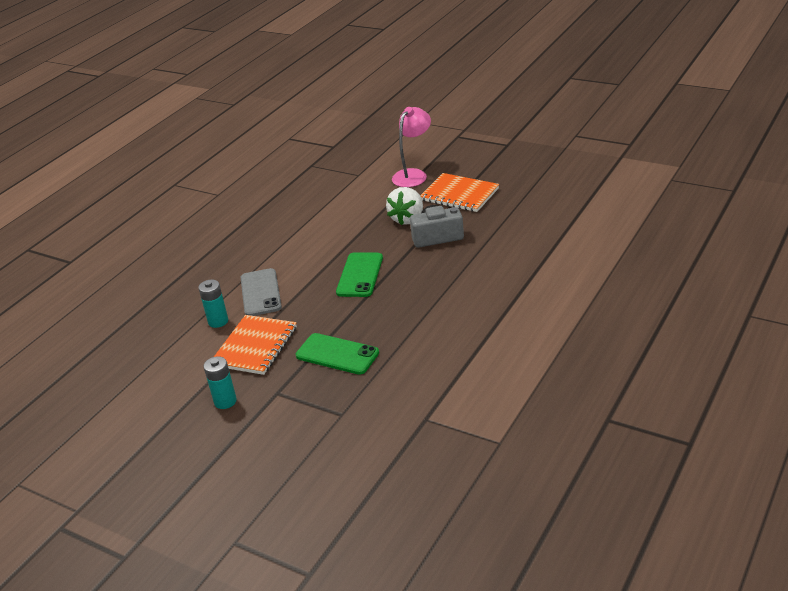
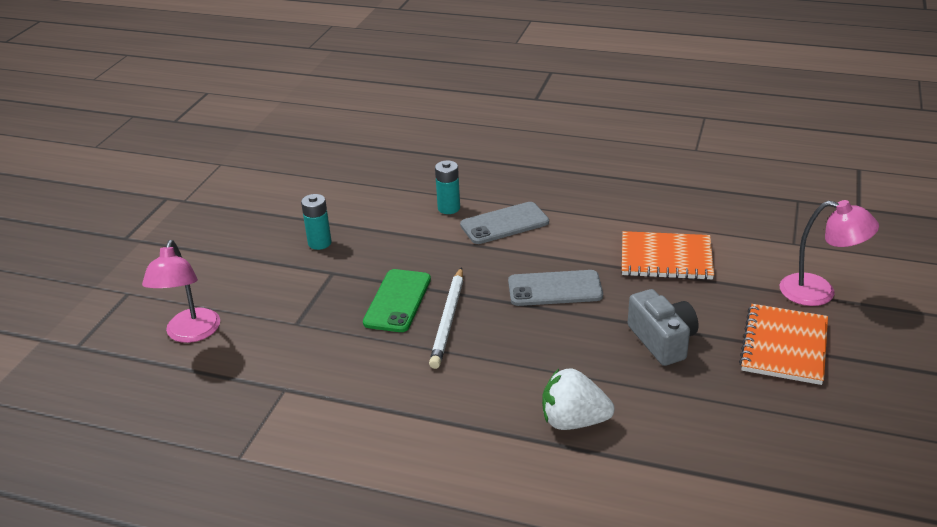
camera: 75 degrees right, 0 degrees up
(255, 346) = (407, 242): orange notebook -> orange notebook (666, 258)
(326, 485) = (191, 334): none -> pink lamp
(360, 275) = (555, 289): green phone -> grey phone
(374, 328) = (448, 320): none -> white pencil
(407, 219) = (698, 306): white strawberry -> white strawberry (573, 421)

